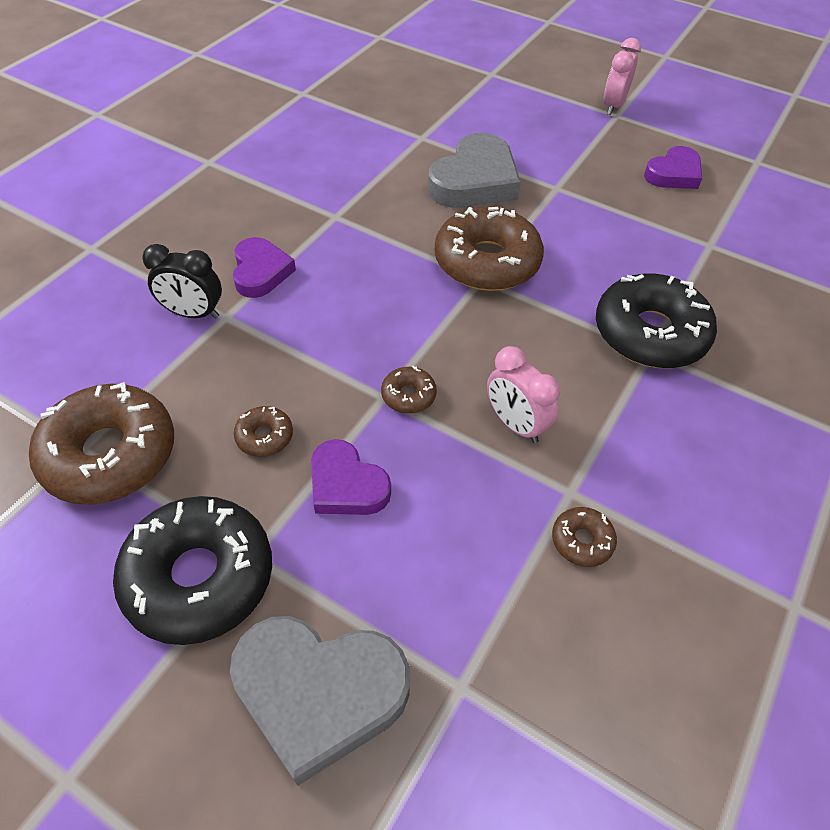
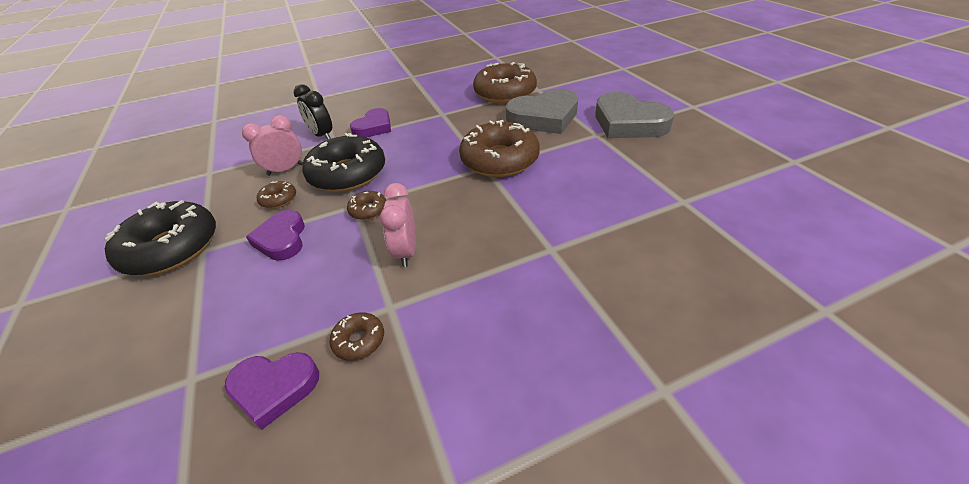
camera: 40 degrees right, 10 degrees down
(110, 454) = (214, 179): brown donut -> brown donut (505, 93)
(319, 693) = (135, 334): grey heart -> grey heart (628, 123)
(613, 106) = (696, 101): pink clock -> pink clock (285, 170)
(650, 333) = (564, 238): black donut -> black donut (348, 174)
(673, 174) = (702, 149): purple heart -> purple heart (274, 388)

